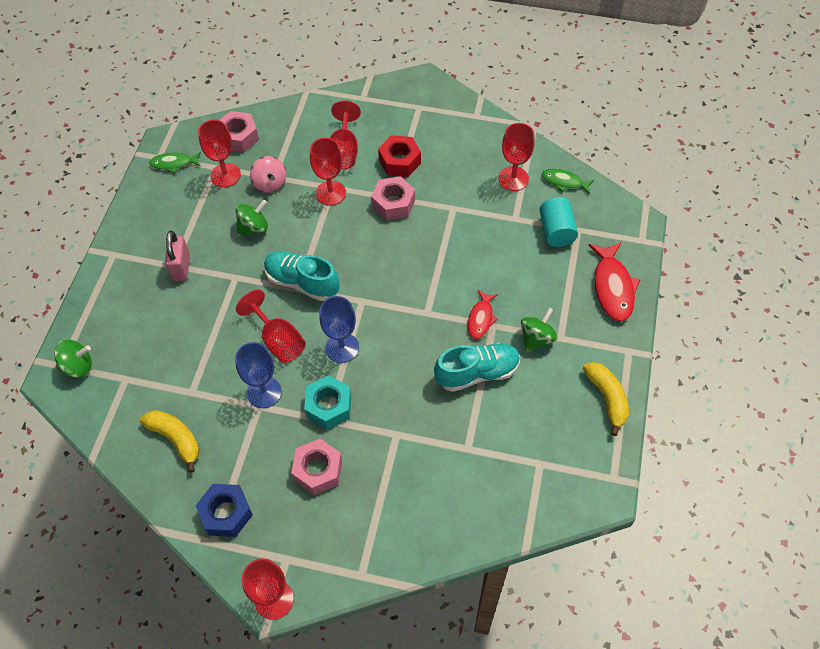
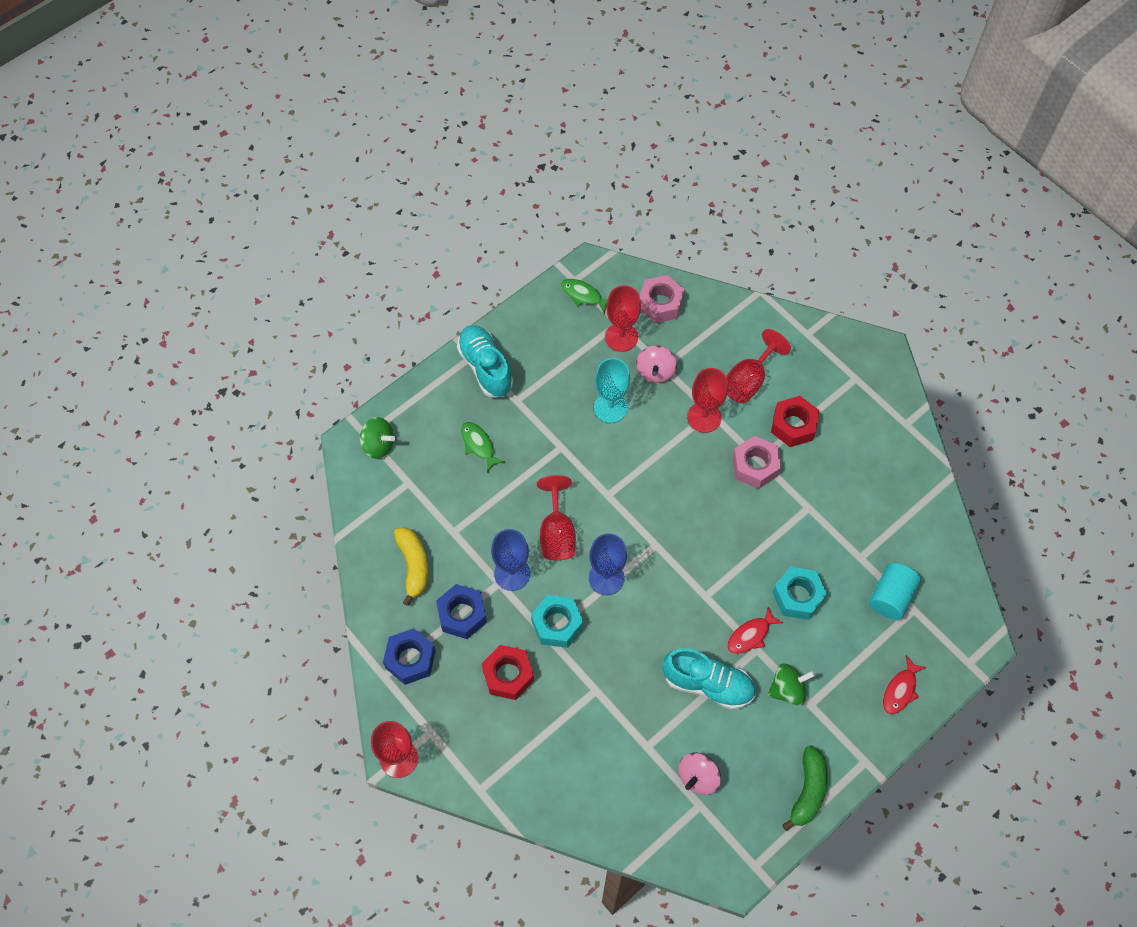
camera: 35 degrees right, 5 degrees up
(181, 267) = (521, 406): pink padlock -> none
(245, 450) = (462, 614): none -> blue nut
(254, 227) = (610, 407): green spinning top -> turquoise goblet
(302, 282) = (615, 491): turquoise shoe -> turquoise shoe (485, 367)
(318, 470) = (508, 675): pink nut -> red nut
(493, 271) = (797, 596): none -> turquoise nut
(513, 179) = (891, 515): red goblet -> none
(522, 444) = (698, 777): none -> pink spinning top
(564, 182) = (940, 551): green fish -> green fish (478, 445)
(607, 398) = (808, 791): yellow banana -> green banana
(612, 287) = (900, 690): red fish -> red fish, size x0.60

